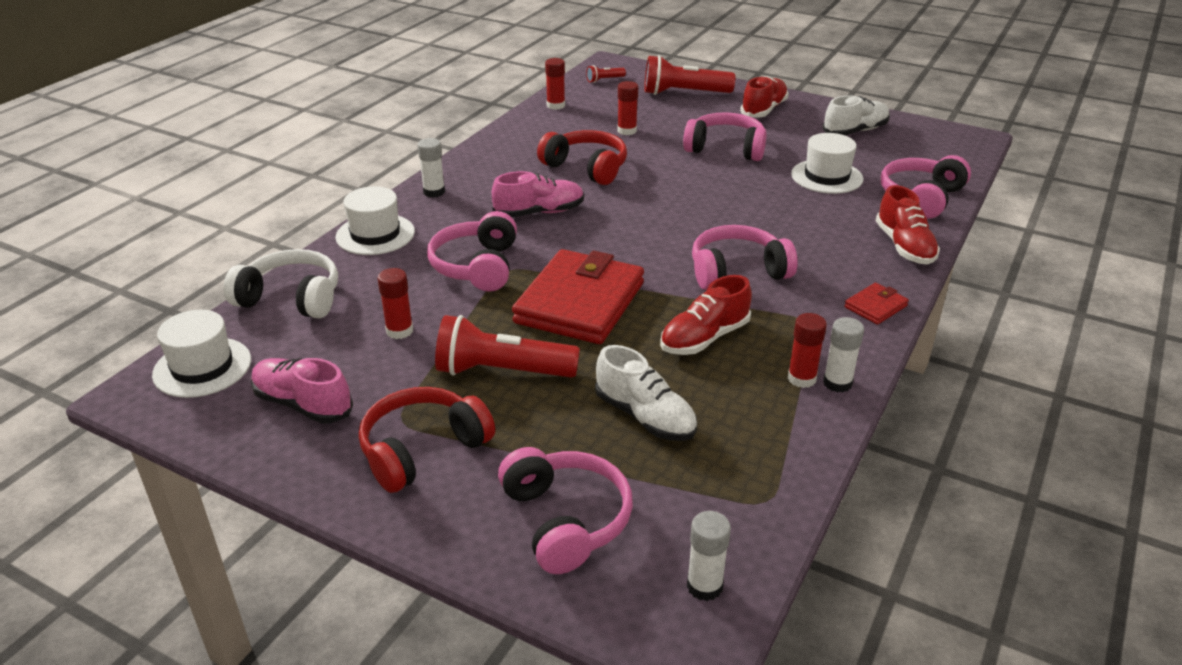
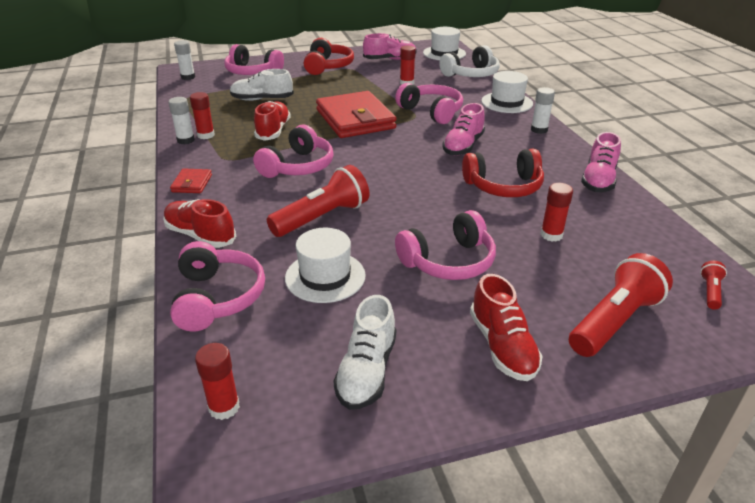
camera: 135 degrees right, 0 degrees up
(502, 371) = (342, 89): red flashlight -> red flashlight (322, 217)
(507, 139) = (598, 180): none -> pink shoe
(555, 105) = (654, 230): red glue stick -> red glue stick (224, 407)

